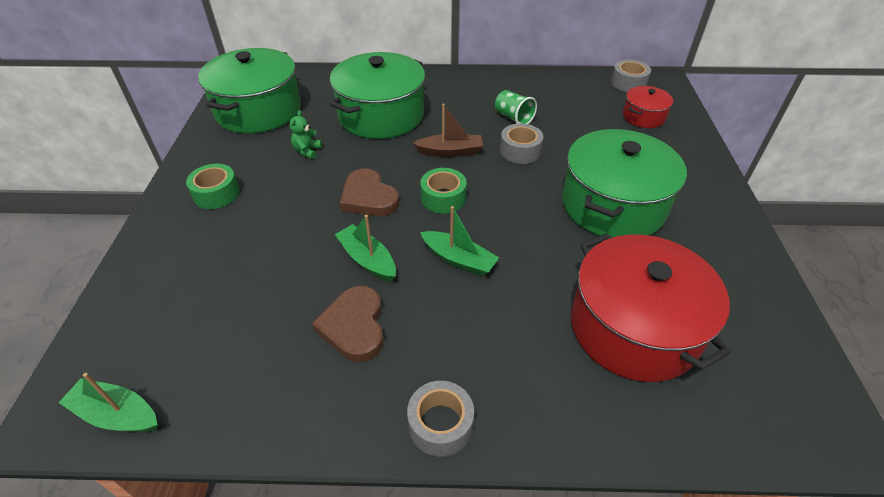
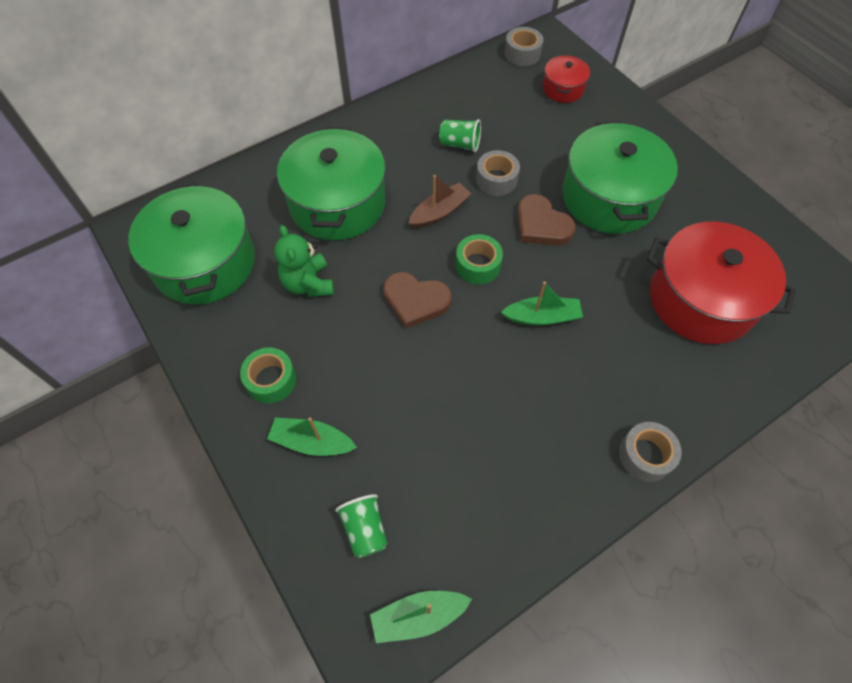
camera: 35 degrees left, 15 degrees up
(158, 324) = (365, 529): none -> green cup
(307, 151) = (308, 283): green teddy bear -> green teddy bear, size x1.65
(354, 326) = (520, 424): brown heart -> brown heart (541, 225)
(367, 260) = (473, 361): green boat -> green boat (312, 442)

